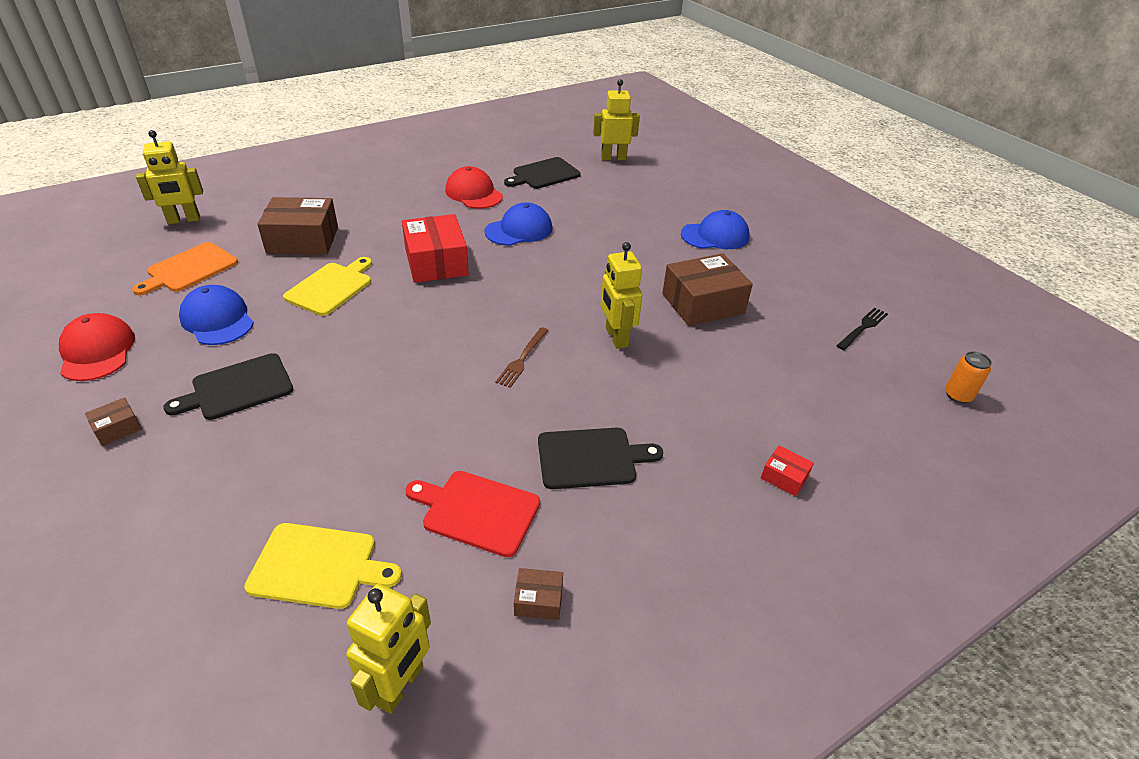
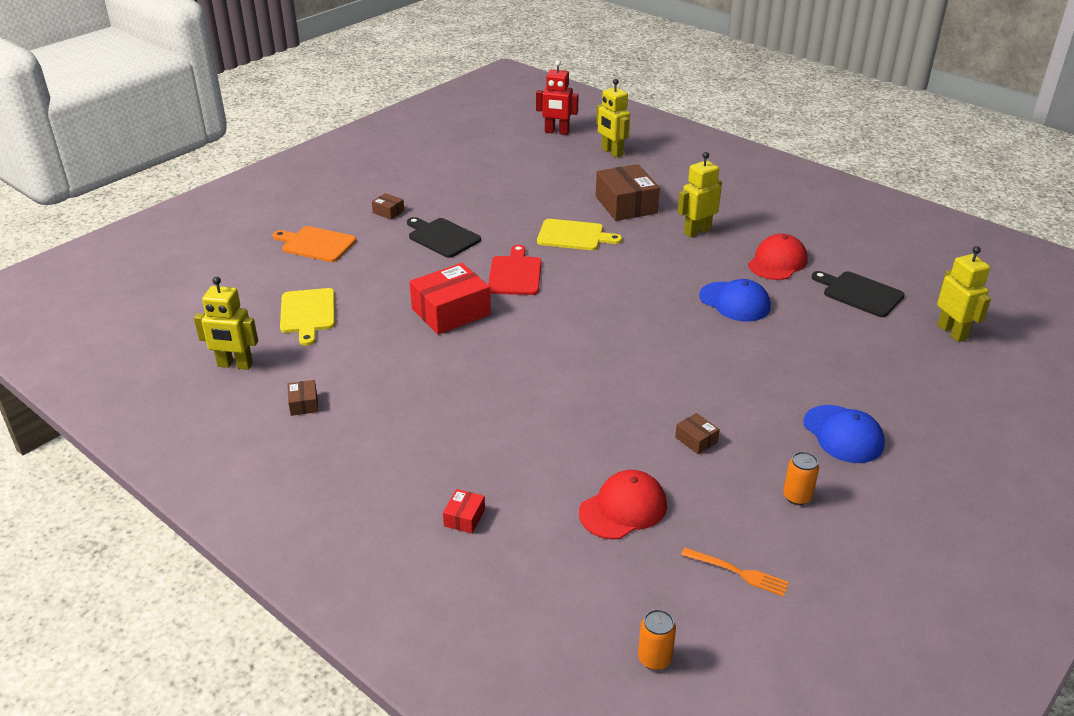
camera: 75 degrees right, 5 degrees down
(87, 242) = (557, 132): none -> red robot
(97, 351) = (450, 179): red cap -> red cap (623, 508)
(189, 269) = (554, 176): orange cutting board -> orange cutting board (316, 244)
(217, 319) = (506, 206): blue cap -> none
(436, 262) = (644, 272): red box -> red box (451, 312)
(477, 511) = (370, 361): red cutting board -> red cutting board (515, 274)
(522, 359) = (540, 346): brown fork -> none
(591, 458) = (441, 404): black cutting board -> none
(616, 337) = (602, 391): yellow robot -> yellow robot (697, 231)
(703, 303) = (696, 440): brown box -> brown box, size x0.45
(781, 276) = (797, 497): none -> orange can
(863, 328) = (738, 572): black fork -> orange fork

